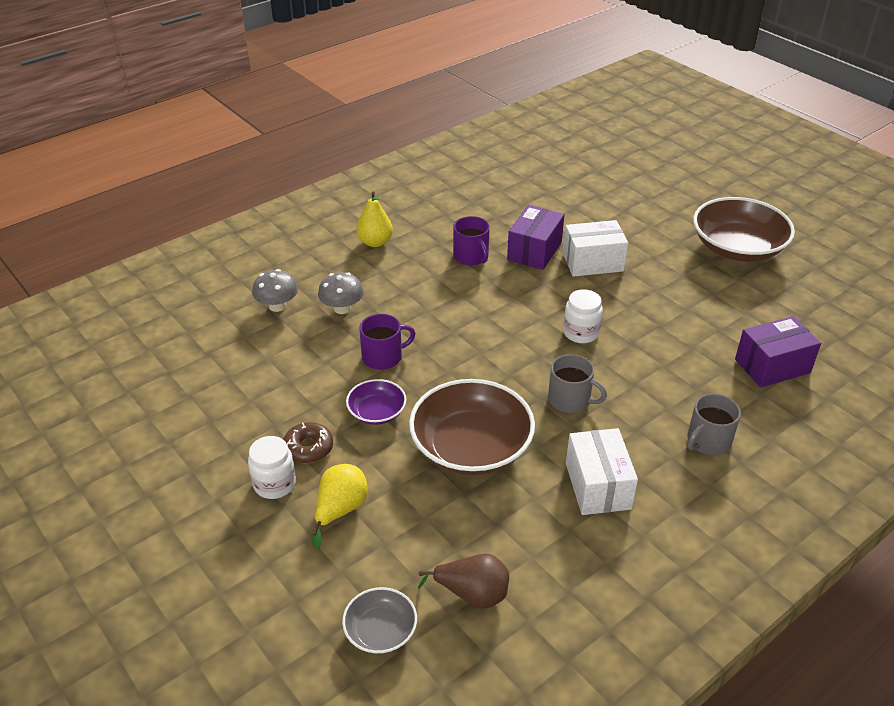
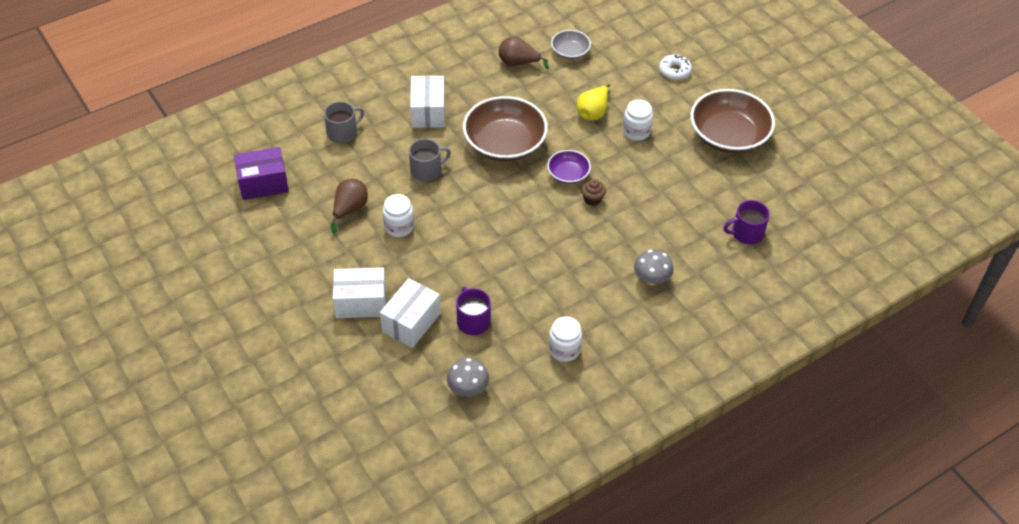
camera: 175 degrees left, 10 degrees up
(191, 607) = (674, 71): none -> white donut
(308, 448) = (615, 153): brown donut -> none
(342, 308) = (595, 270): grey mushroom -> grey mushroom (468, 388)
(344, 383) = (592, 199): none -> brown cupcake
(375, 242) = (564, 349): yellow pear -> white jar
(383, 357) = (561, 219): purple mug -> purple mug (746, 233)
(534, 251) = (411, 322): purple box -> white box
(570, 400) = (426, 171): grey mug -> grey mug turned 120 degrees clockwise
(648, 346) = (349, 209): none -> brown pear
(737, 248) = (216, 307): brown bowl -> brown bowl (728, 135)

